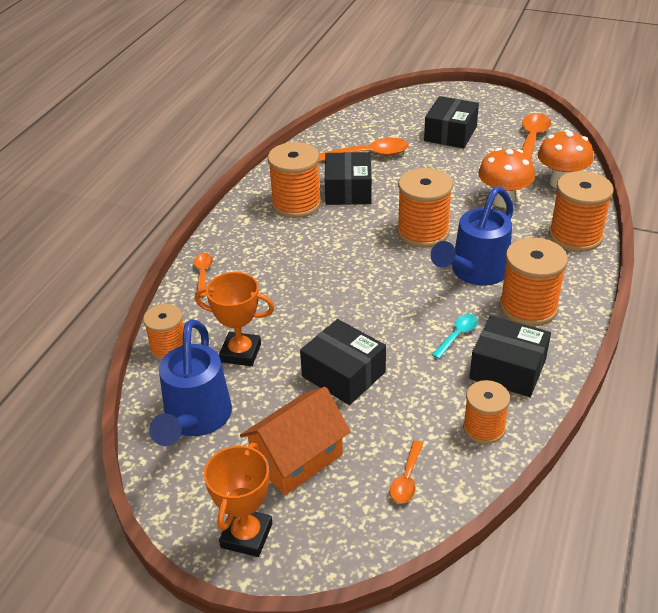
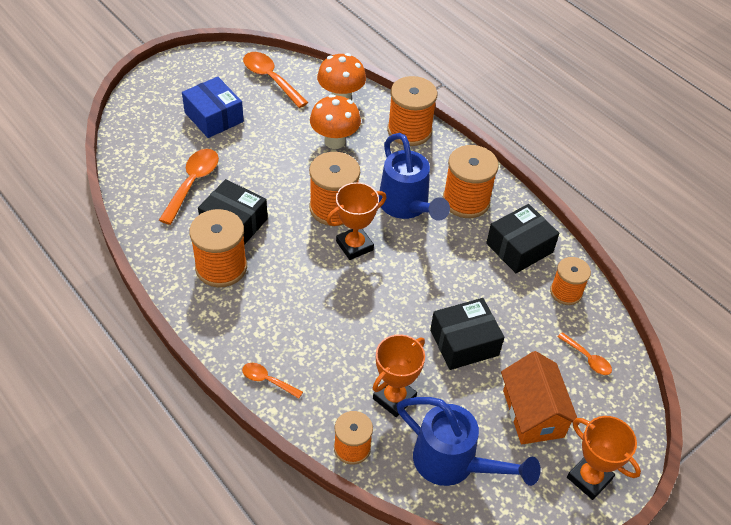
camera: 65 degrees left, 10 degrees up
(392, 261) = (354, 246): none -> orange trophy
(450, 134) = (214, 117): black box -> blue box
(457, 335) = (467, 255): turquoise spoon -> none

